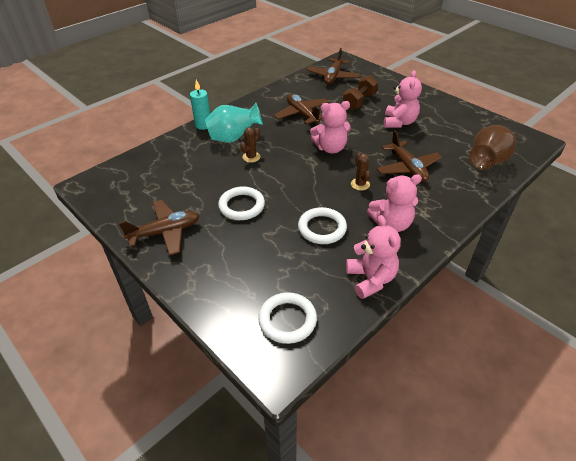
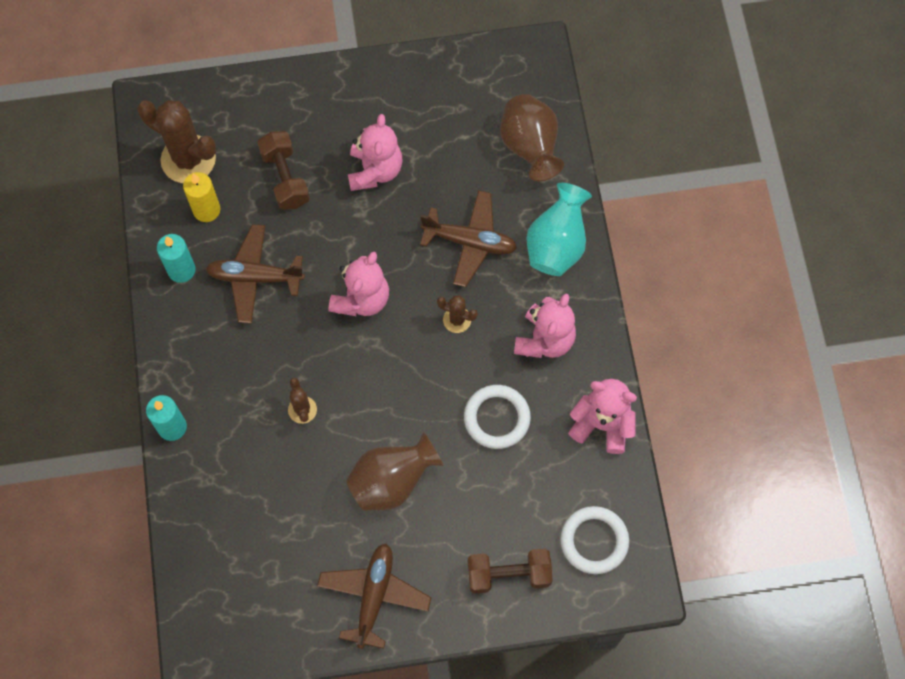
camera: 55 degrees left, 25 degrees up
(226, 286) = (508, 574): none -> brown dumbbell
(233, 138) = (239, 406): turquoise vase -> turquoise vase (556, 245)
(241, 206) = (392, 482): white ring -> brown vase
(281, 96) = (181, 270): none -> turquoise candle
(317, 90) = (206, 210): none -> yellow candle
(333, 77) = (188, 159): brown plane -> brown cactus
(399, 122) = (375, 170): pink teddy bear -> pink teddy bear turned 45 degrees clockwise

